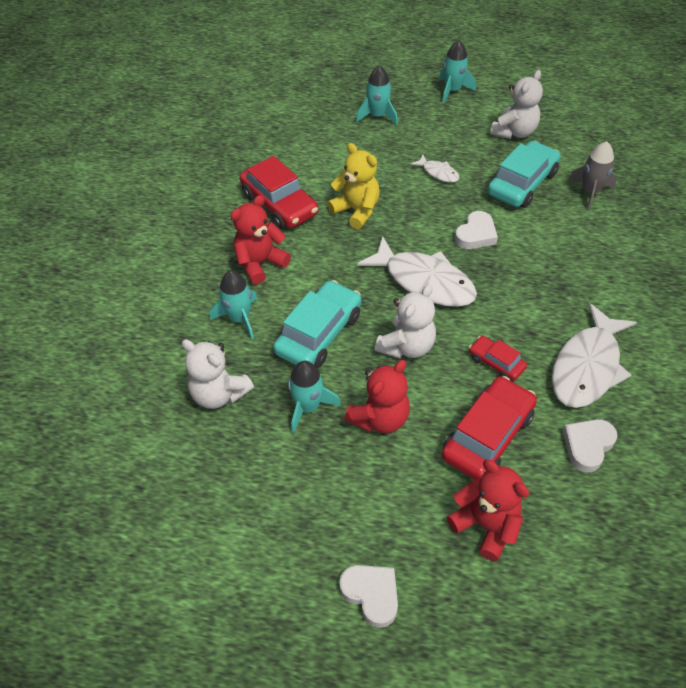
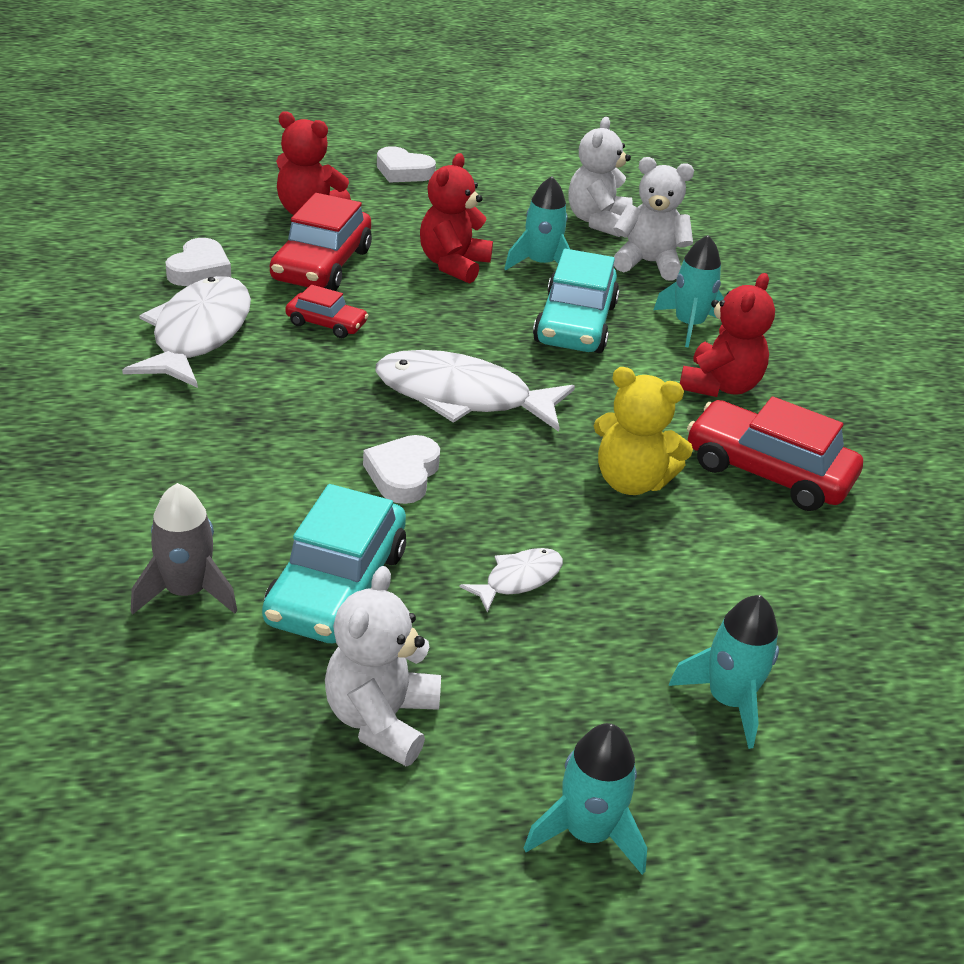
camera: 155 degrees right, 15 degrees down
(406, 346) = (452, 325): white teddy bear -> white teddy bear (597, 221)
(438, 173) = (518, 579): white fish -> white fish turned 120 degrees clockwise

